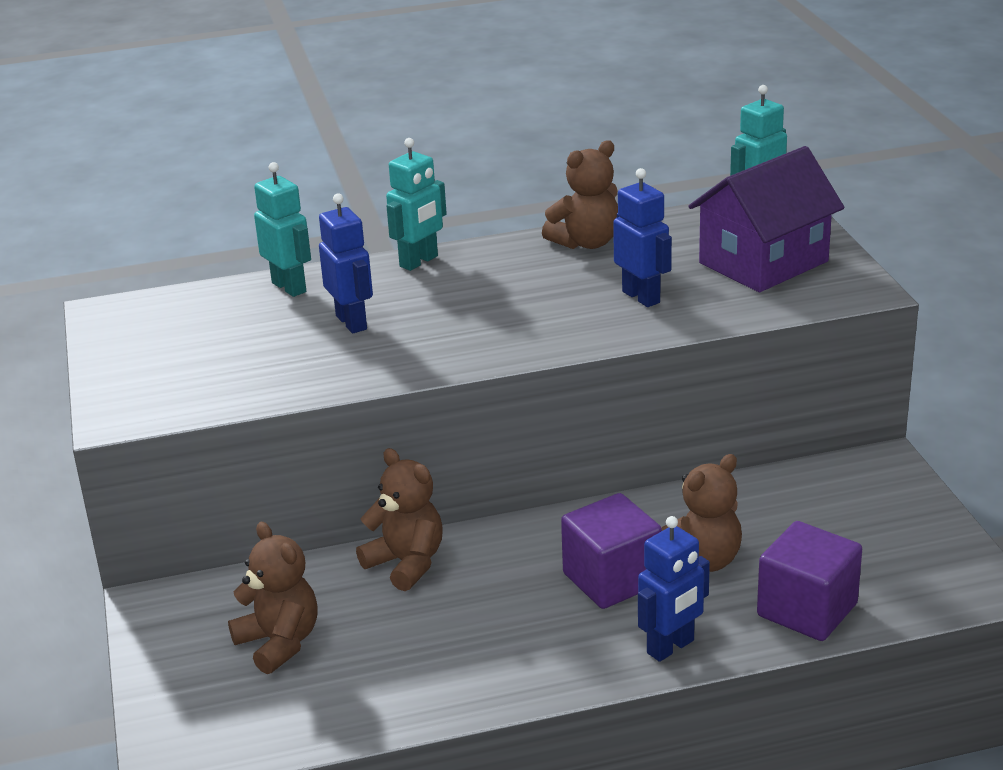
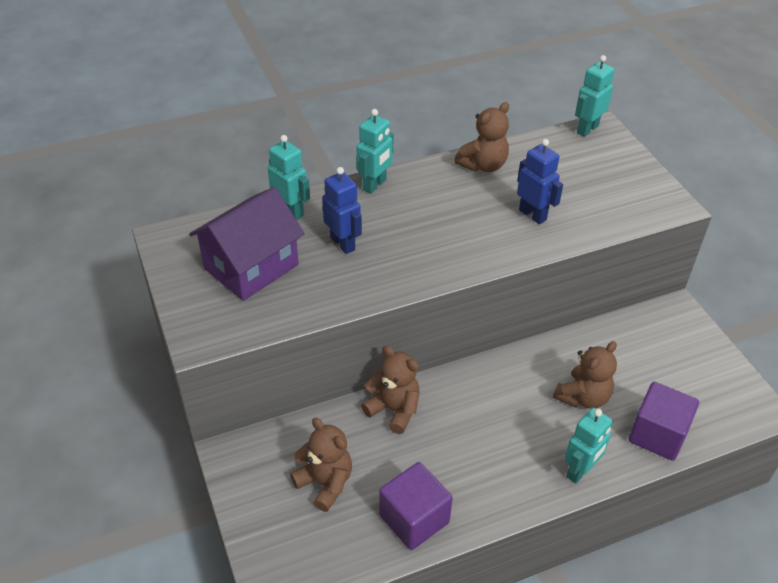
camera: 10 degrees left, 15 degrees up
(611, 579) = (530, 416): purple cube -> purple cube (414, 519)
(671, 647) = (580, 471): blue robot -> turquoise robot
(763, 262) = (604, 181): purple house -> purple house (251, 267)

